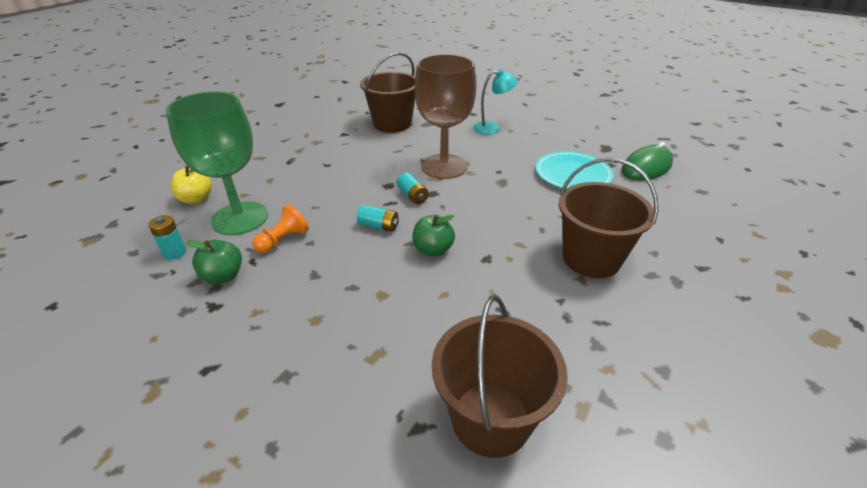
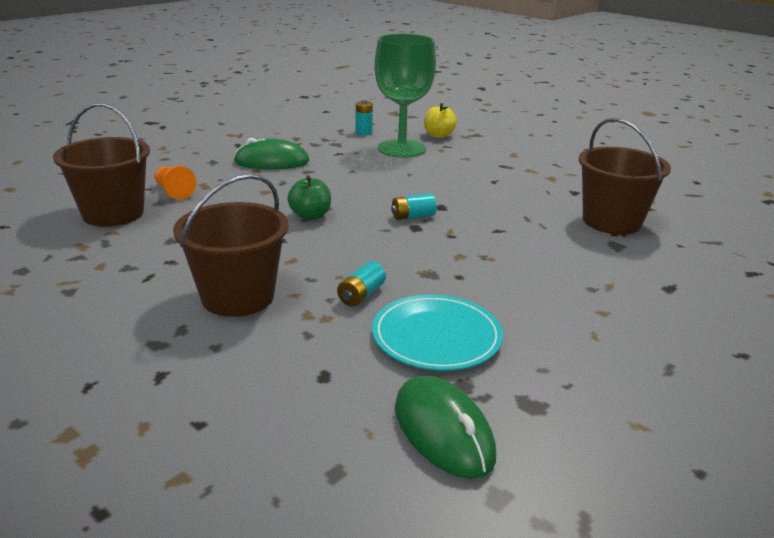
camera: 100 degrees right, 10 degrees down
(223, 276) = (326, 146): green apple -> none
(283, 240) = (361, 162): orange pawn -> orange pawn (173, 192)
(284, 312) = (272, 162): none -> green mouse
(378, 226) = (363, 197): turquoise battery -> turquoise battery (361, 295)
(444, 166) = (479, 241): brown goblet -> none
(492, 128) = (610, 296): turquoise lamp -> none

